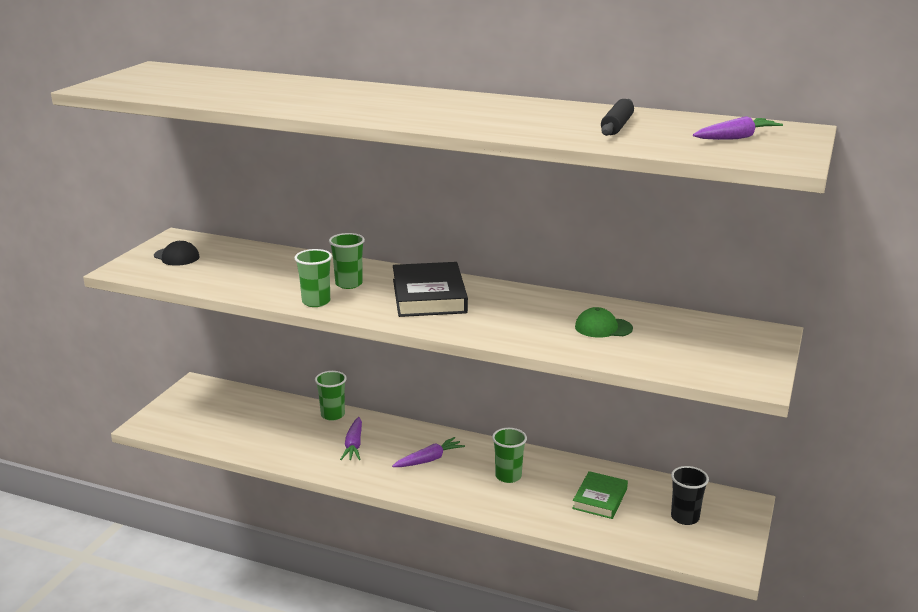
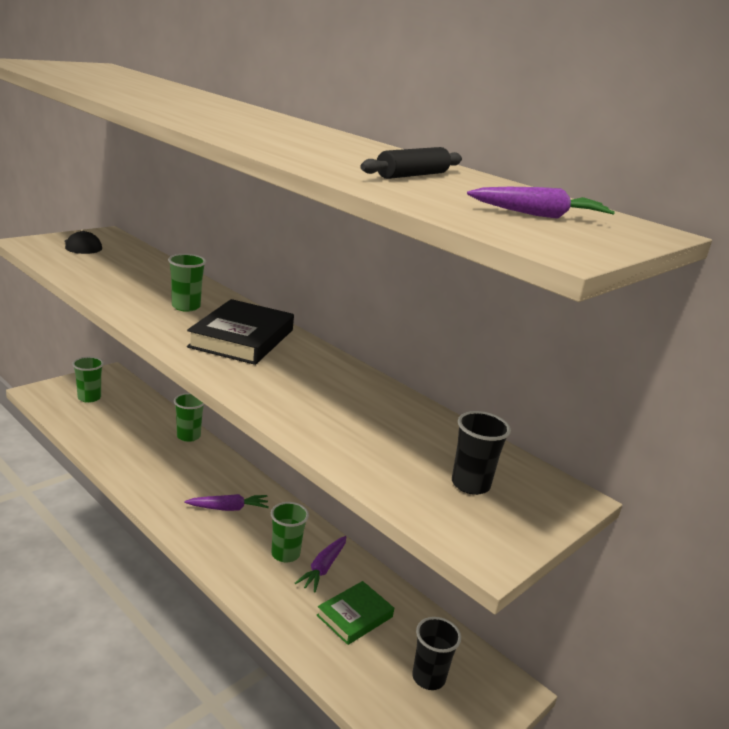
camera: 20 degrees right, 0 degrees up
(316, 302) = (134, 312): green cup -> green cup (89, 398)
(354, 445) = (177, 470): purple carrot -> purple carrot (323, 568)
(603, 327) = (376, 424): green cap -> none
(705, 346) = (470, 484): none -> black cup

